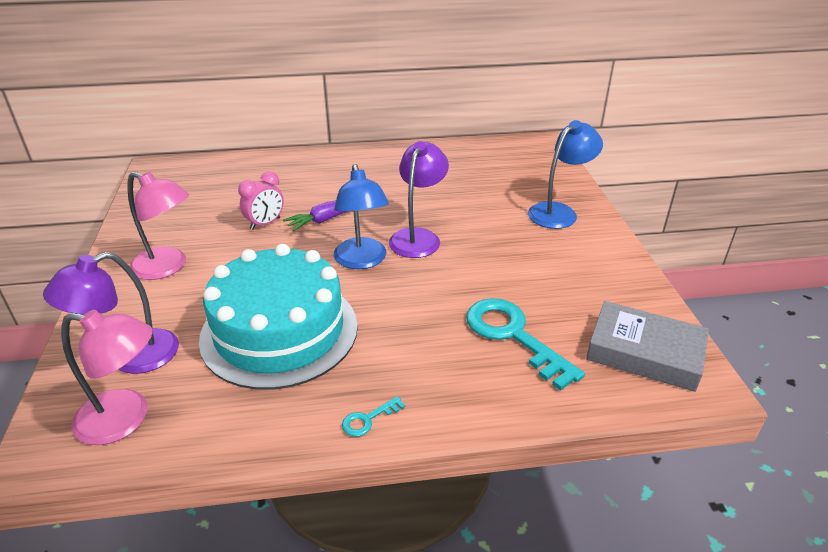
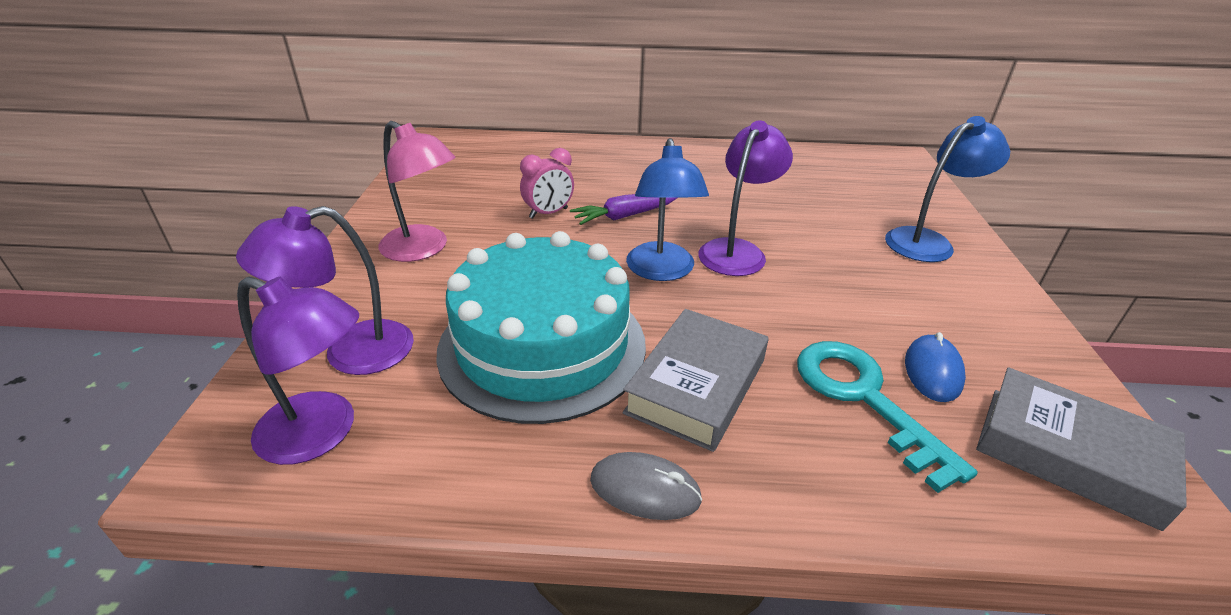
camera: 10 degrees right, 0 degrees up
(126, 419) = (322, 433): pink lamp -> purple lamp
(368, 419) = (645, 489): turquoise key -> grey mouse
(396, 344) = (696, 386): none -> grey book
(560, 310) = (933, 371): none -> blue mouse

